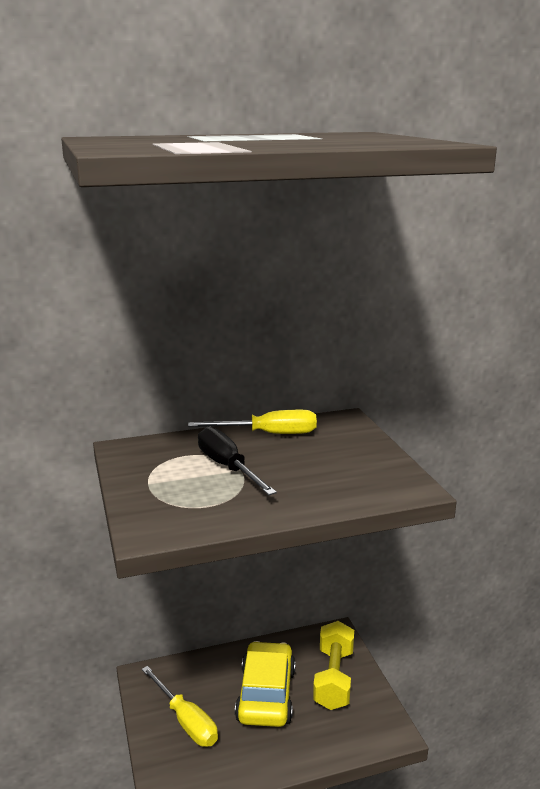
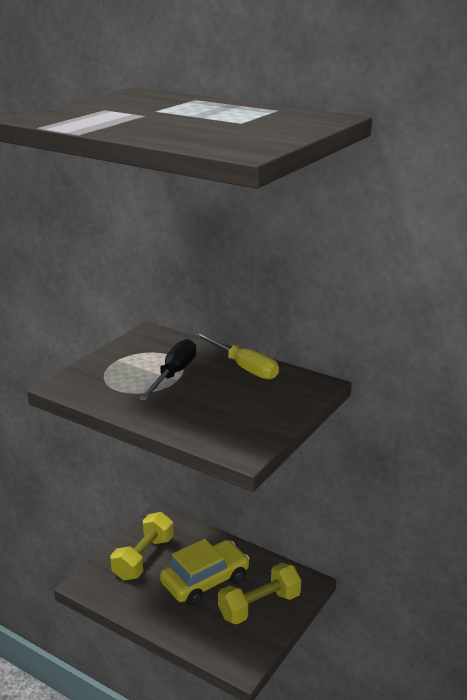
camera: 50 degrees right, 5 degrees up
(185, 721) = (144, 558): yellow screwdriver -> yellow dumbbell

